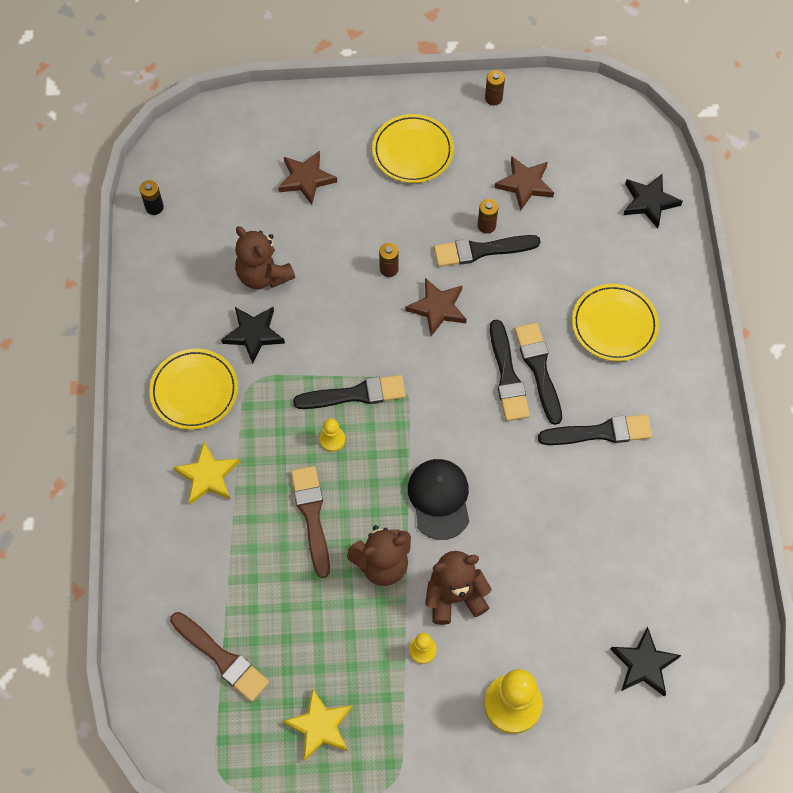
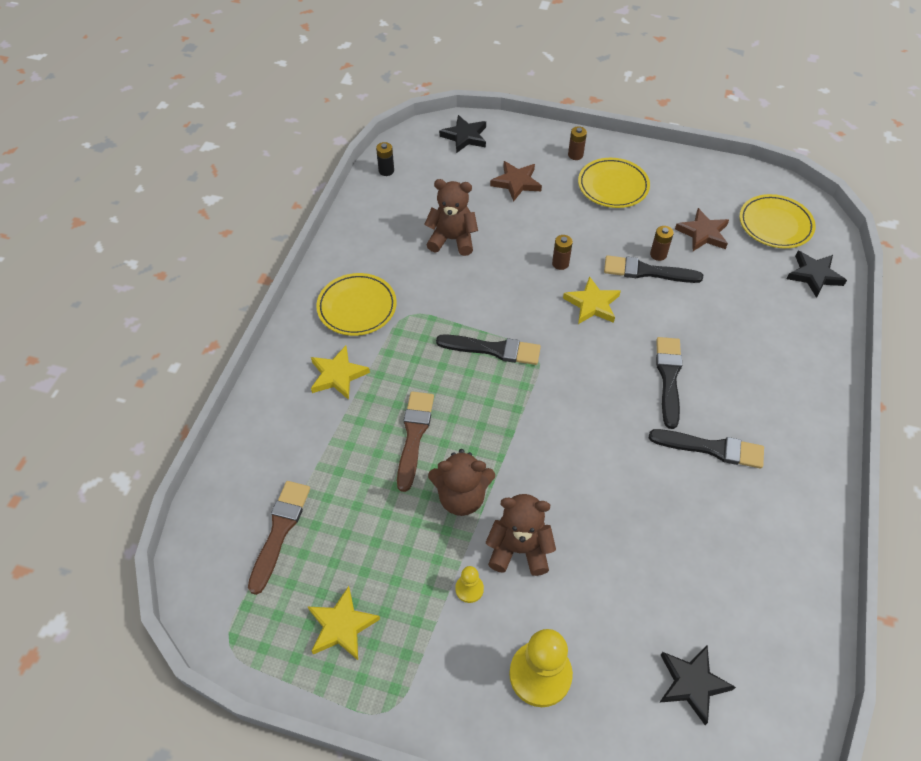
camera: 20 degrees right, 10 degrees down
(222, 658) = (280, 531): brown brush -> brown brush turned 135 degrees counterclockwise
(253, 334) = (425, 279): black star -> black star (465, 137)
(263, 275) = (452, 239): brown teddy bear -> brown teddy bear turned 120 degrees clockwise
(332, 439) = (458, 379): yellow pawn -> none
(437, 308) = (592, 304): brown star -> yellow star
(439, 499) = (536, 458): black cap -> none
(493, 98) = (695, 167): brown battery -> brown battery (575, 155)
(507, 376) = (637, 375): black brush -> none
(614, 325) = (752, 362): yellow plate -> yellow plate (775, 224)

